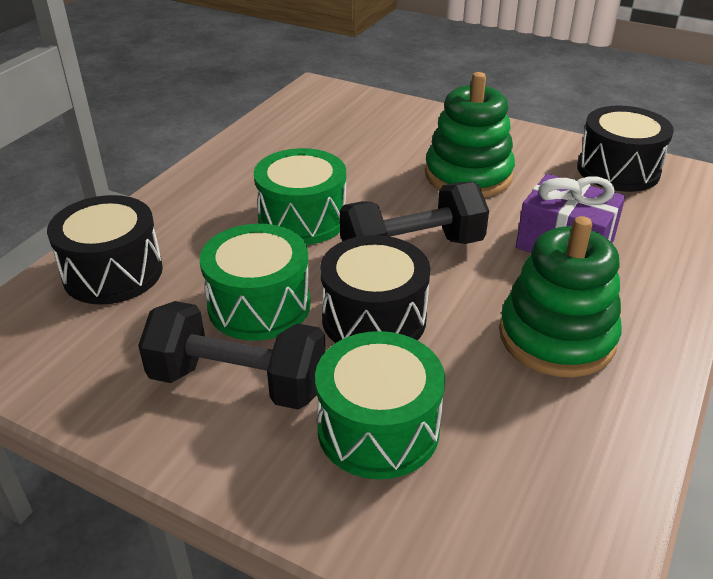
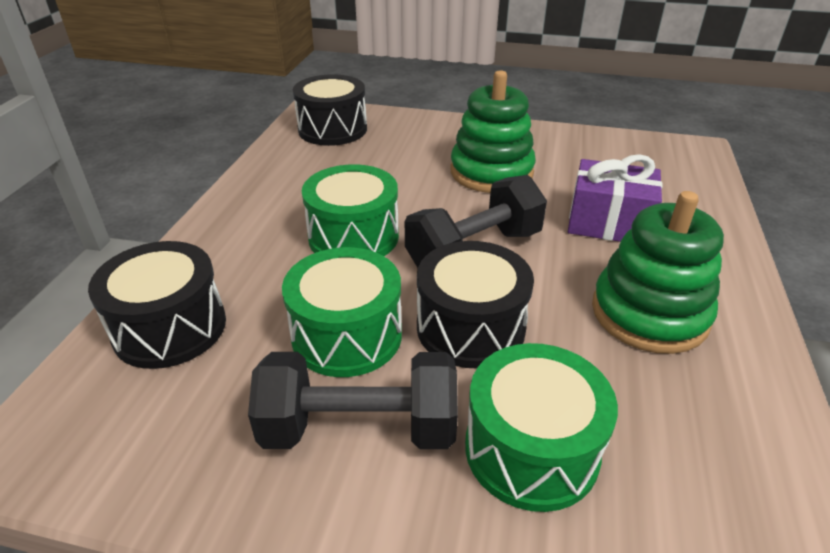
camera: 15 degrees left, 0 degrees up
(618, 170) = (616, 150): black drum -> black drum (332, 129)

